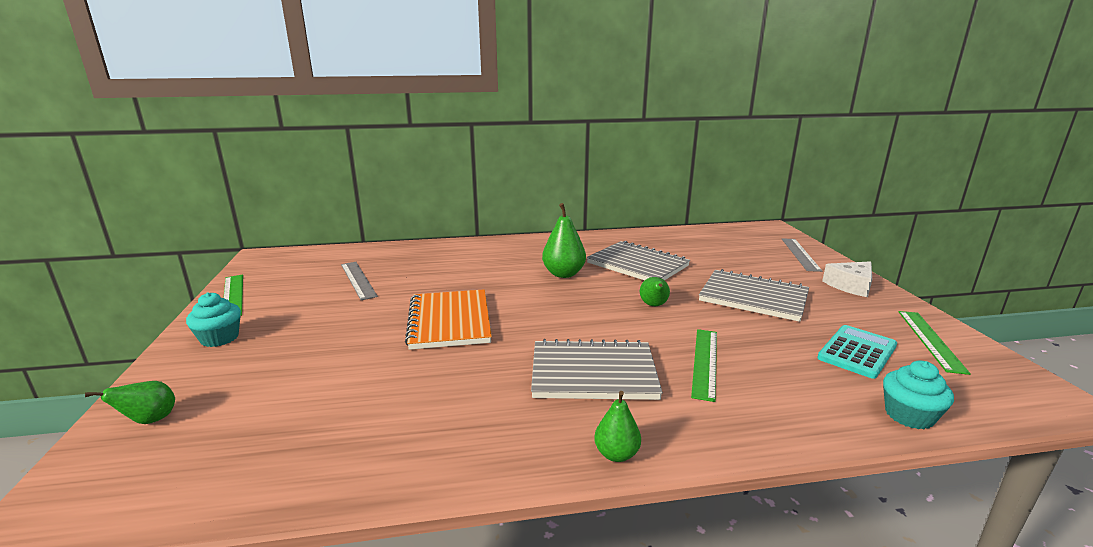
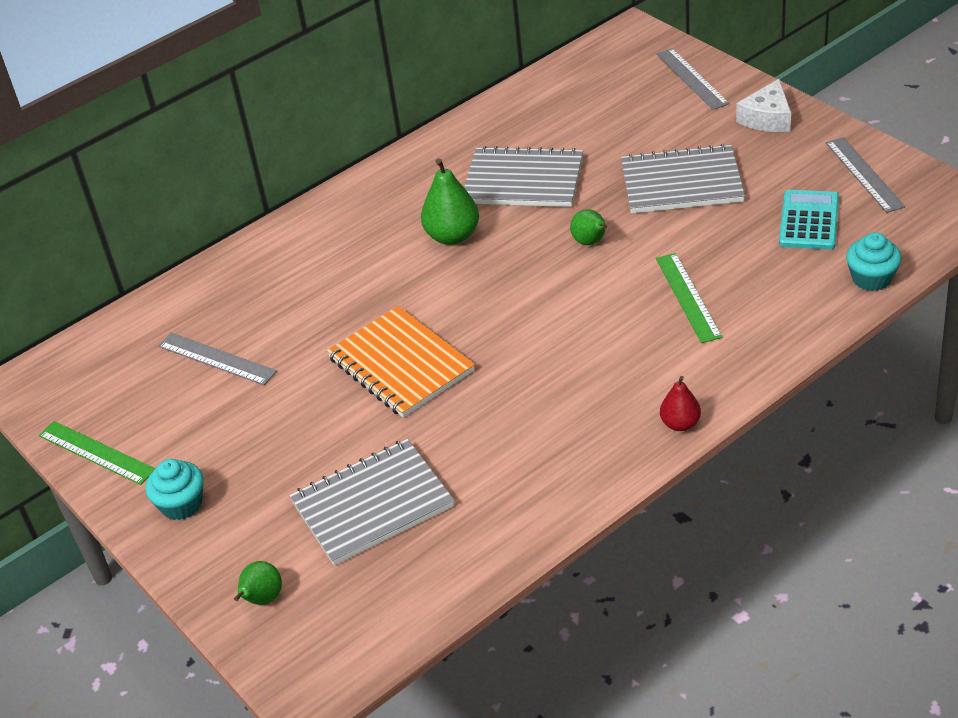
camera: 25 degrees left, 20 degrees up
(593, 373) = (600, 357): grey notebook -> grey notebook (372, 504)
(616, 454) = (680, 424): green pear -> red pear
(930, 340) = (864, 174): green ruler -> grey ruler

